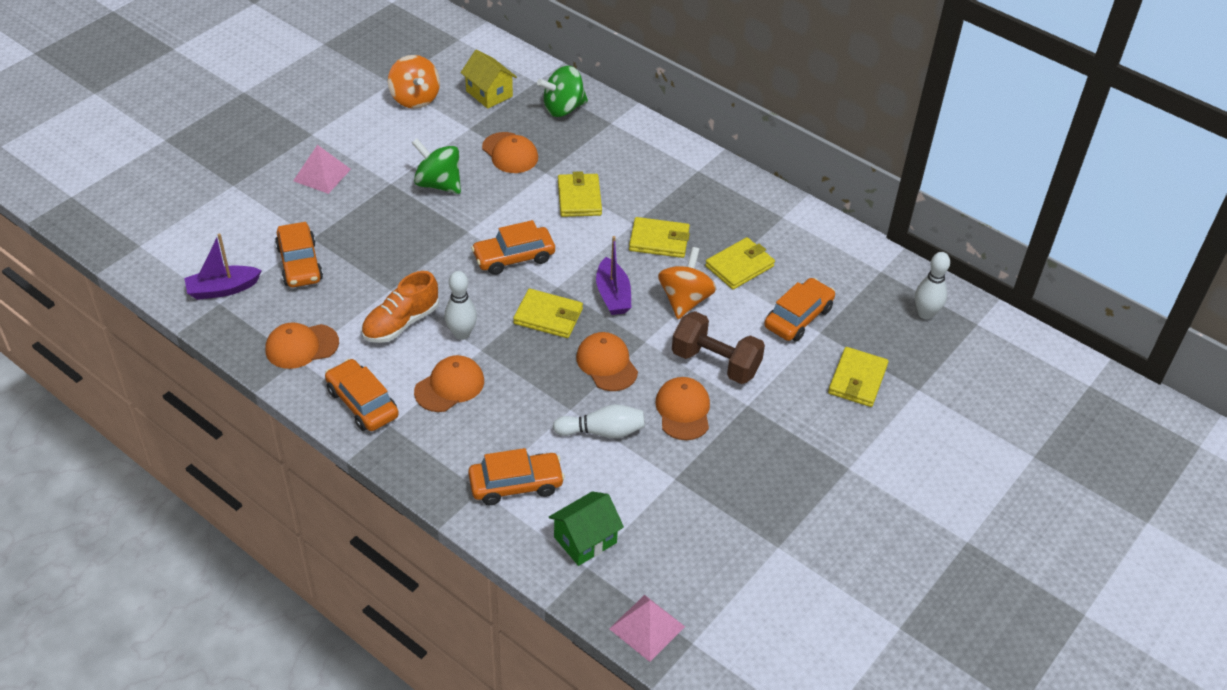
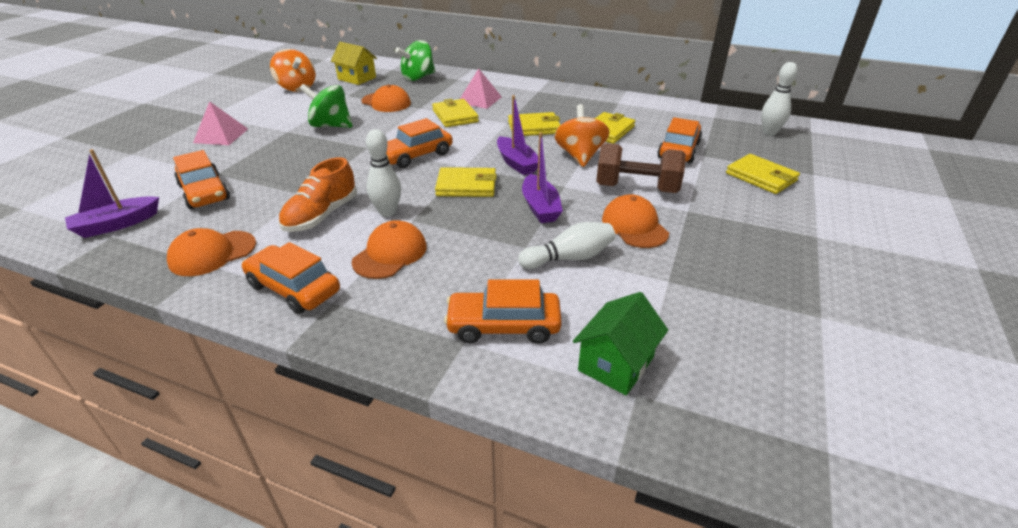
camera: 15 degrees left, 10 degrees down
(516, 484) = (503, 326): orange car -> orange car turned 150 degrees counterclockwise
(606, 364) = (540, 207): orange cap -> purple boat
(647, 627) = (760, 448): pink pyramid -> pink pyramid (479, 100)
(857, 380) = (761, 177): yellow wallet -> yellow wallet turned 45 degrees counterclockwise

